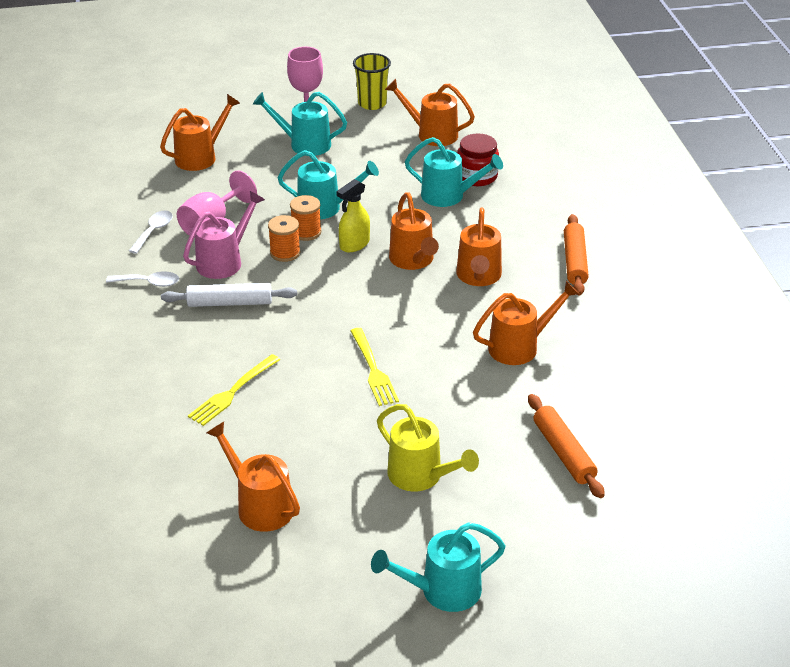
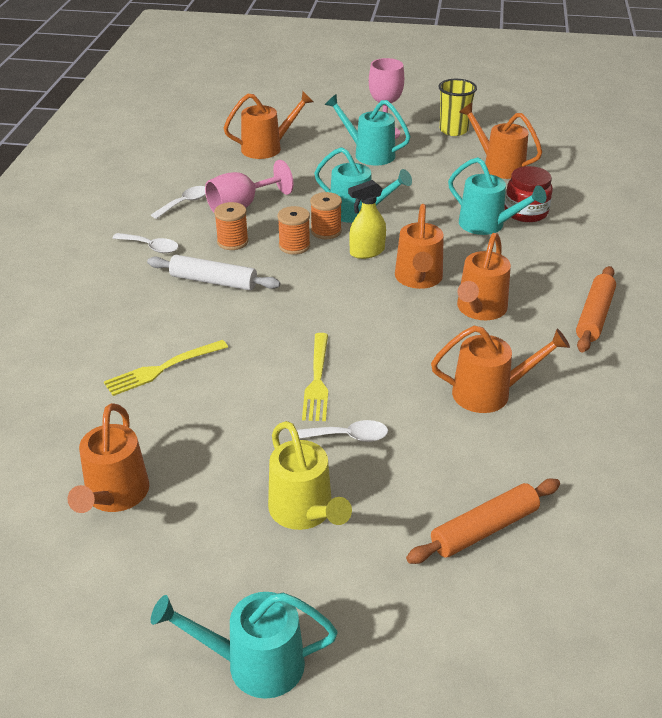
camera: 20 degrees right, 0 degrees up
(224, 261) = (232, 242): pink watering can -> orange spool
(259, 505) = (114, 497): orange watering can -> orange watering can turned 150 degrees counterclockwise
(423, 409) = (347, 436): none -> white spoon
(563, 452) = (484, 529): orange rolling pin -> orange rolling pin turned 60 degrees clockwise

